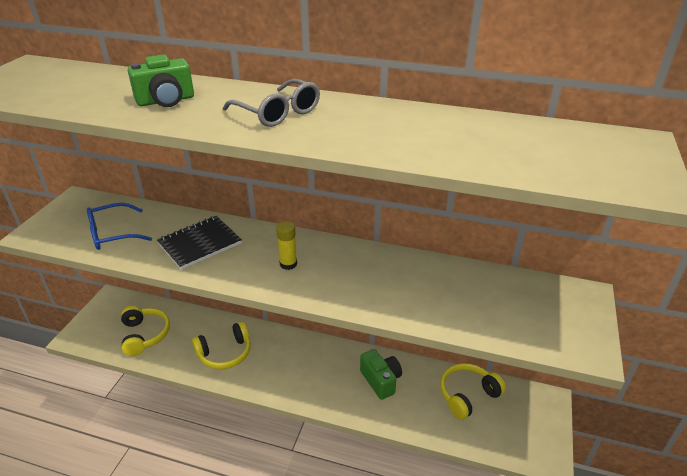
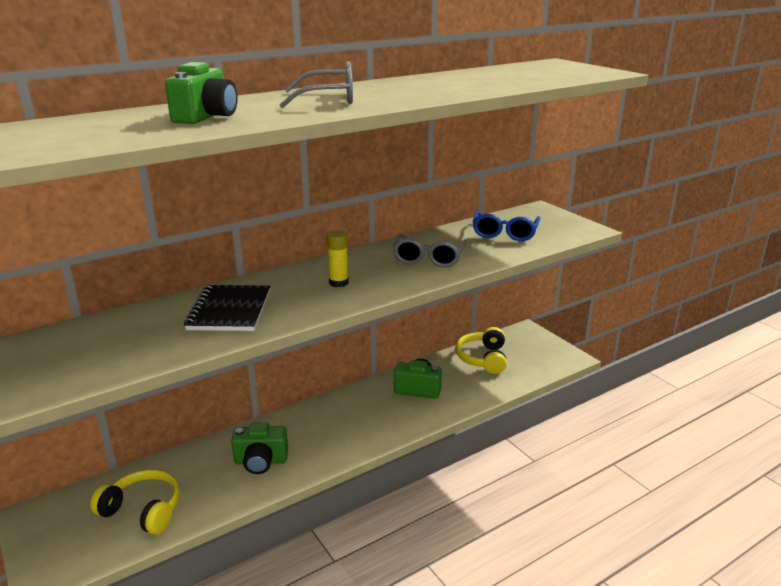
camera: 50 degrees left, 10 degrees down
(112, 234) = (111, 351): blue glasses -> blue glasses (504, 233)
(225, 353) = (261, 461): yellow headphones -> green camera
(383, 284) = (428, 258): none -> grey glasses

